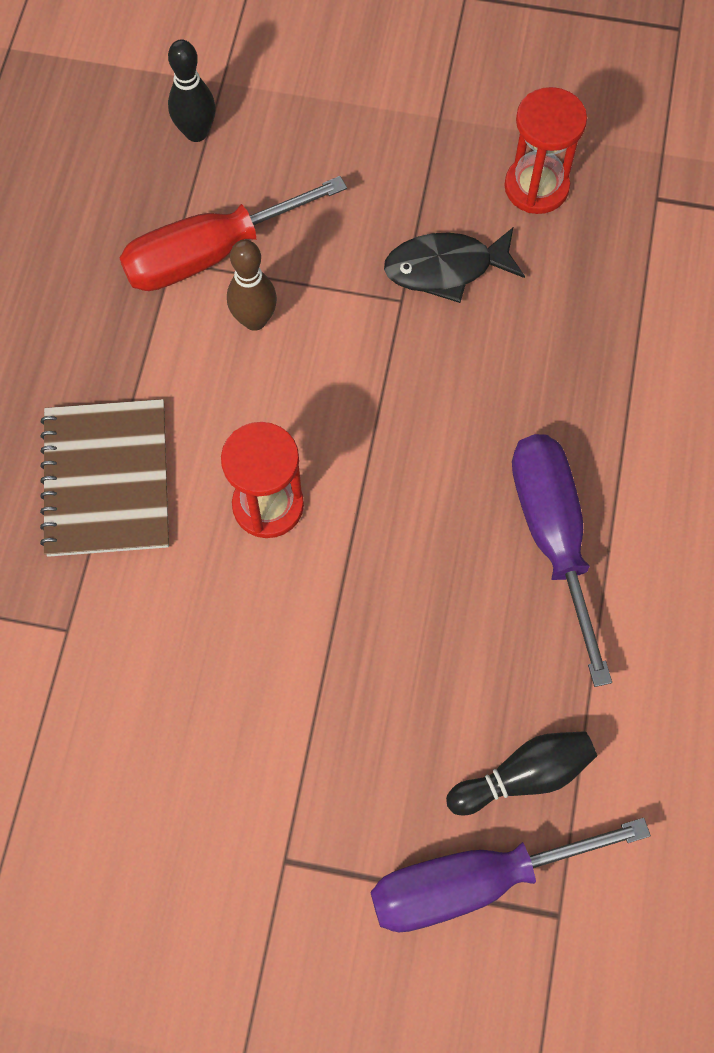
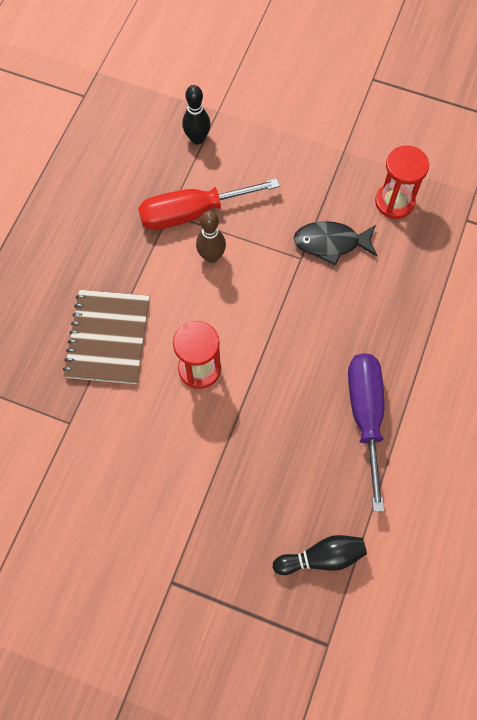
camera: 10 degrees right, 0 degrees up
(473, 881) = (280, 615): purple screwdriver -> none

